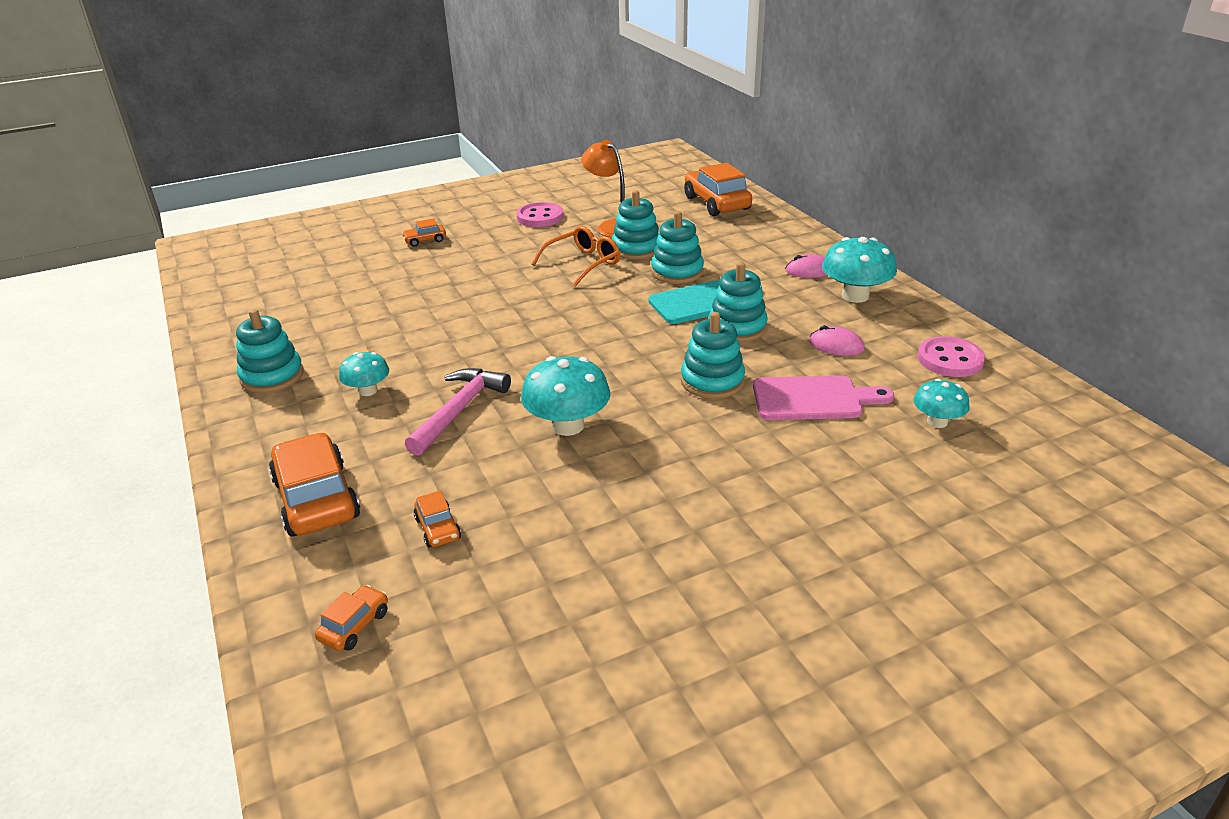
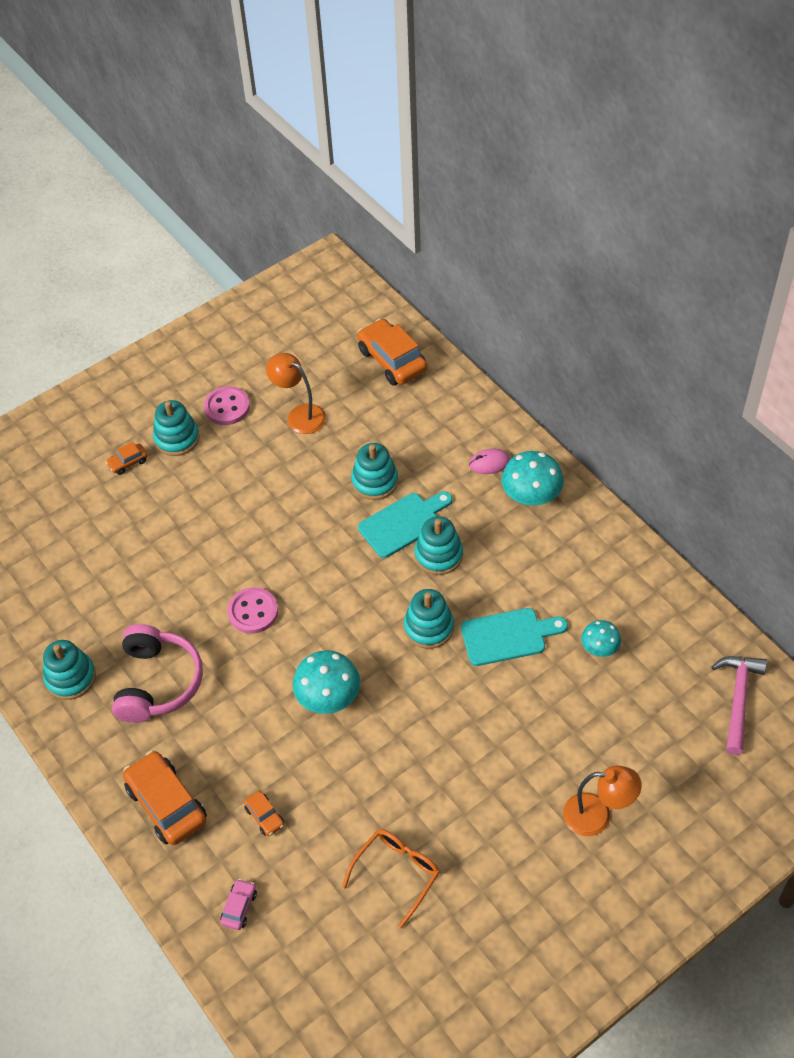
camera: 10 degrees left, 20 degrees up
(355, 625) = (239, 907): orange car -> pink car
(368, 391) = (158, 682): turquoise mushroom -> pink headphones
(459, 410) = (239, 694): pink hammer -> pink hammer (738, 699)
(583, 263) = (288, 480): orange glasses -> orange glasses (397, 873)
(636, 249) = (331, 449): turquoise stacking toy -> turquoise stacking toy (177, 438)
(813, 399) = (508, 636): pink cutting board -> turquoise cutting board
(836, 345) = (520, 567): pink mouse -> none
(931, 596) = (597, 816): none -> orange lamp
(950, 359) = (609, 571): pink button -> pink button (253, 612)

